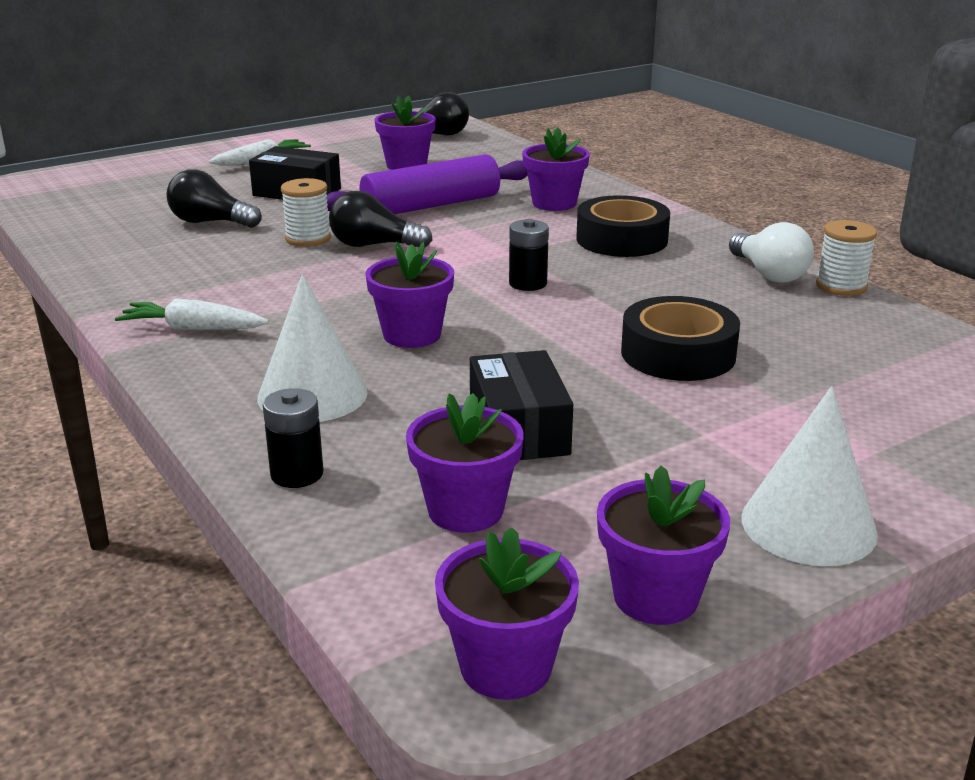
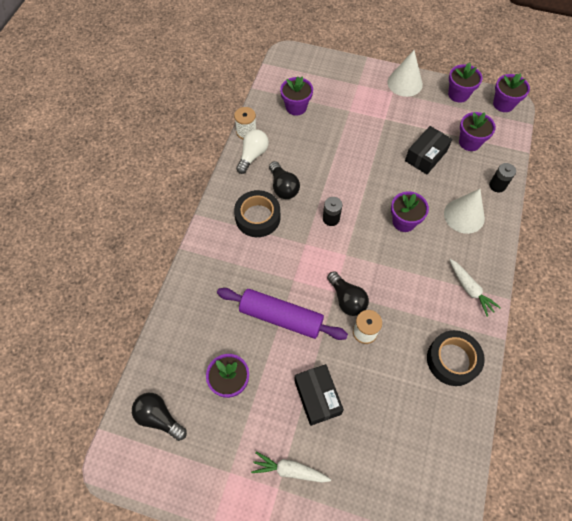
camera: 130 degrees left, 35 degrees up
(210, 222) = (388, 395): black light bulb -> black light bulb (283, 187)
(554, 203) = (233, 270): purple flower pot -> purple flower pot (296, 107)
(678, 354) = (344, 147): black tape -> black tape (452, 360)

